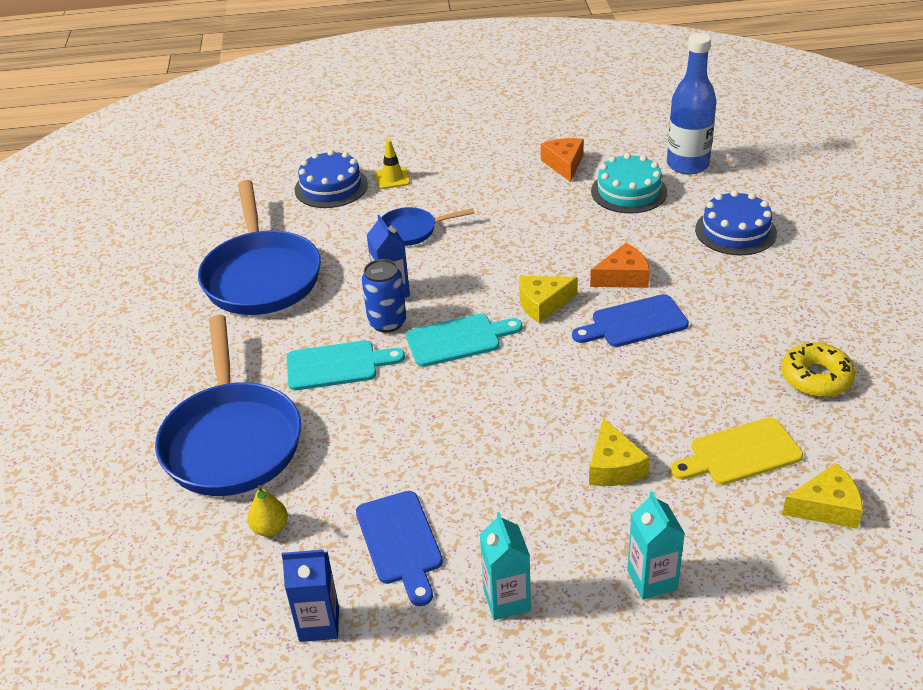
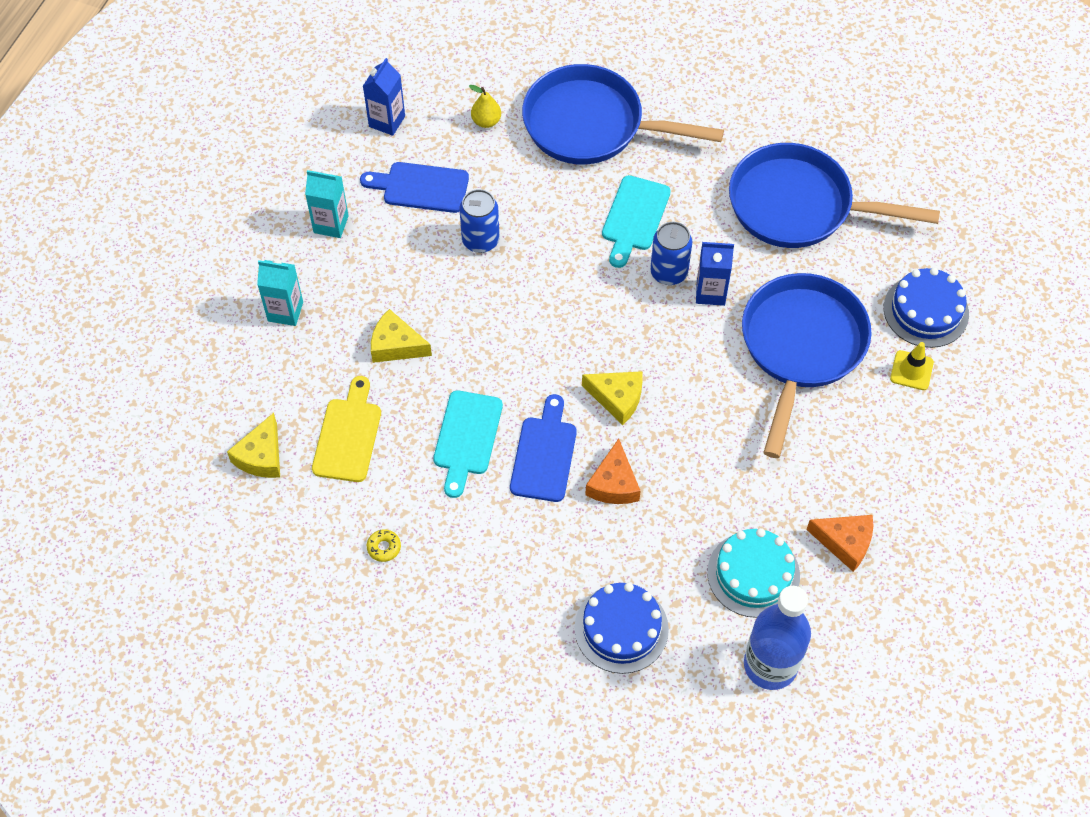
camera: 115 degrees right, 20 degrees up
(411, 230) = (801, 347): blue pan -> blue pan, size x2.01
(439, 460) = (480, 240): none -> blue can
(458, 339) = (611, 313): turquoise cutting board -> turquoise cutting board (467, 438)
(543, 304) = (617, 398): yellow cheese -> yellow cheese turned 105 degrees clockwise
(816, 378) = (384, 547): yellow donut -> yellow donut, size x0.49

